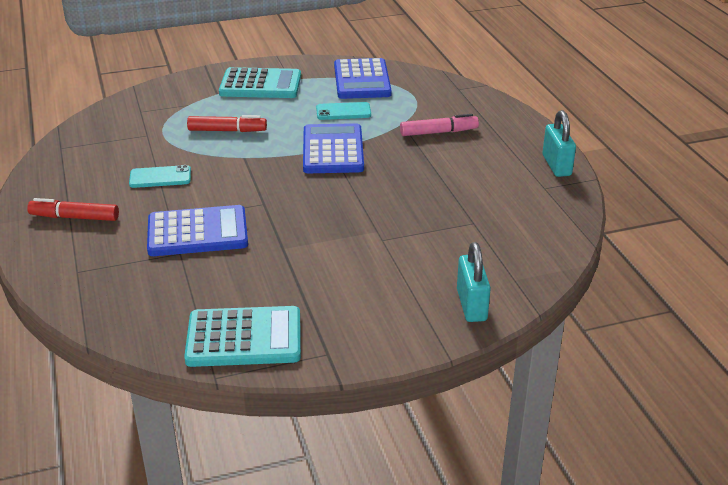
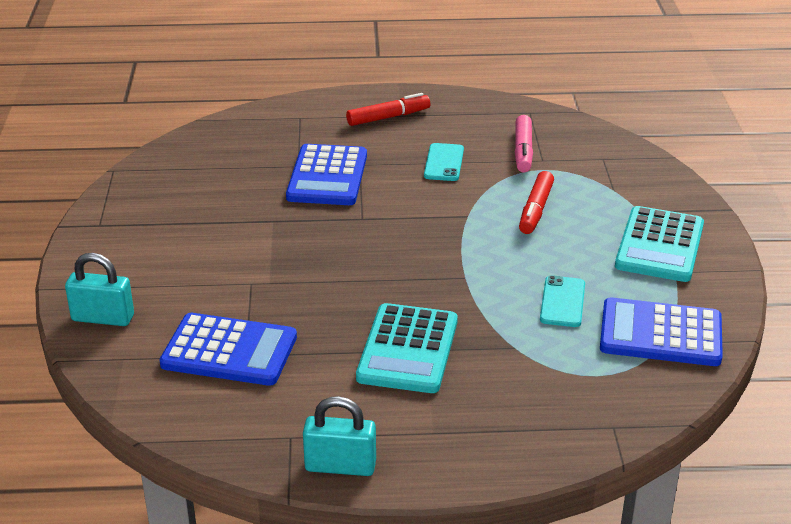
camera: 105 degrees right, 0 degrees up
(74, 217) = (388, 117): red marker -> red marker turned 45 degrees clockwise
(244, 338) = (150, 187): turquoise calculator -> turquoise calculator (407, 349)
(333, 150) = (460, 278): blue calculator -> blue calculator (229, 351)
(438, 132) = (476, 375): pink marker -> pink marker (523, 151)

